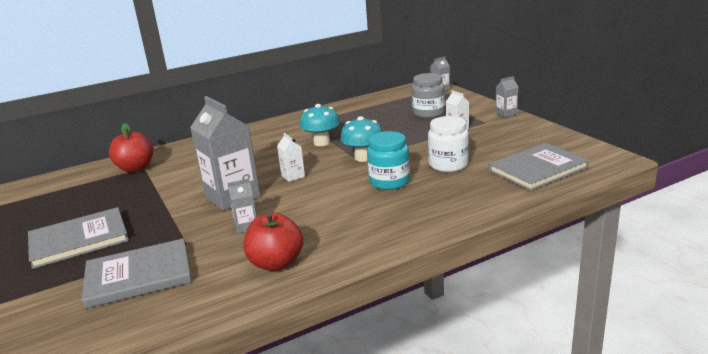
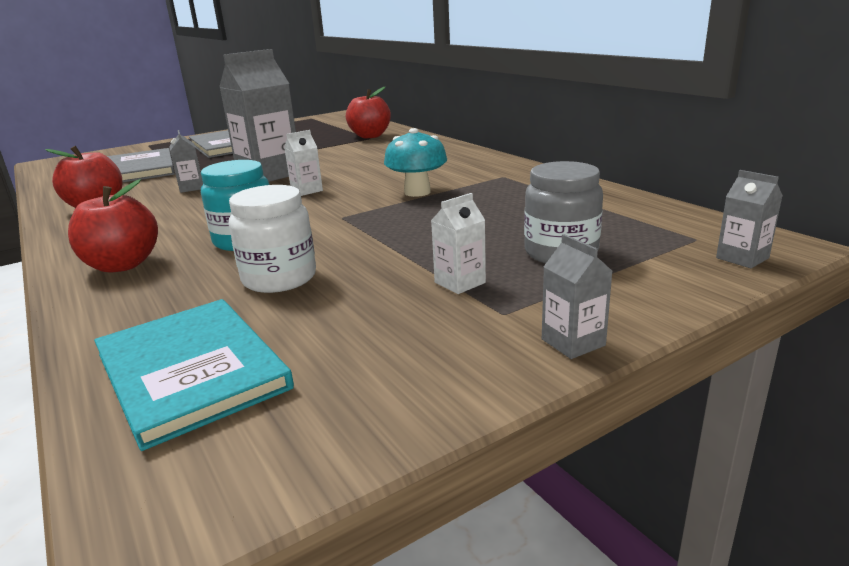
camera: 85 degrees right, 0 degrees up
(363, 157) = (346, 219): turquoise mushroom -> none
(421, 213) = (122, 265): none -> red apple
(538, 169) = (191, 371): grey book -> turquoise book

